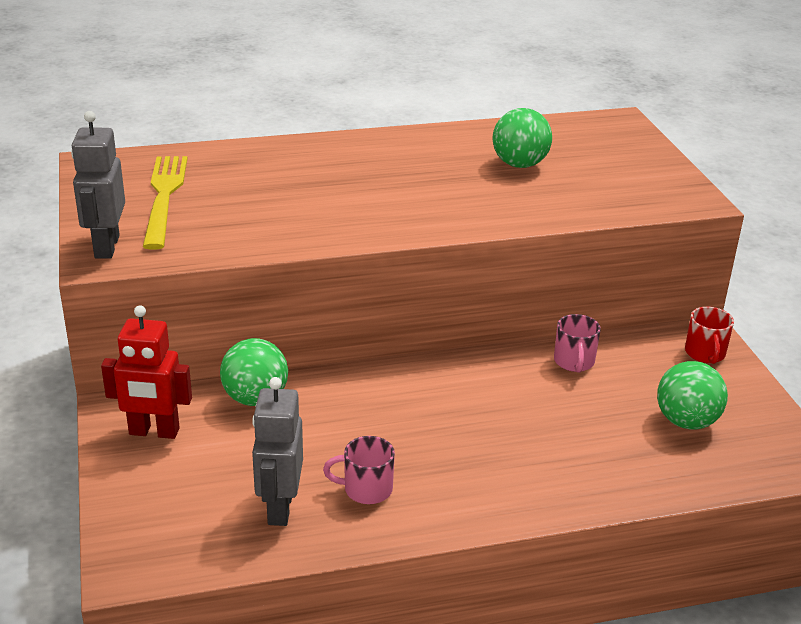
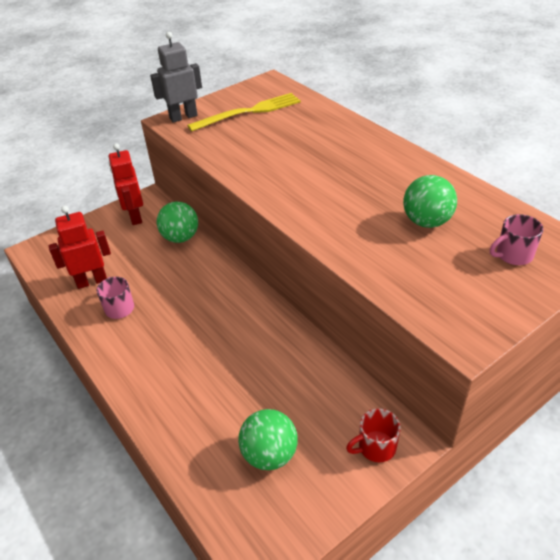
camera: 70 degrees right, 10 degrees up
(279, 508) = (92, 281): grey robot -> red robot
(574, 362) = (306, 364): pink mug -> pink mug (513, 255)

